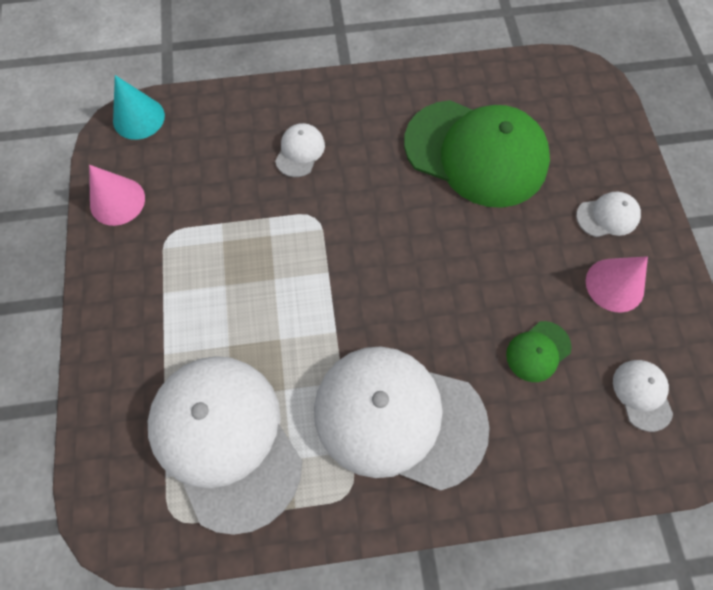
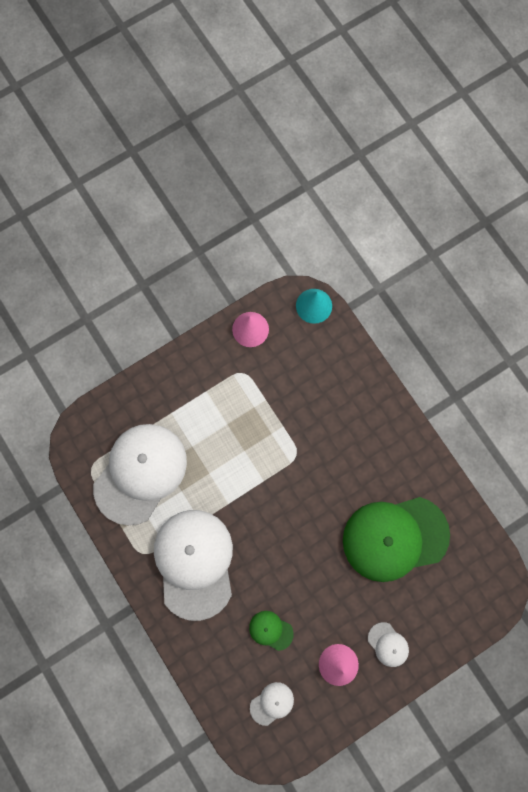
camera: 65 degrees right, 10 degrees up
(300, 151) = (339, 421): white cap -> none
(476, 153) = (395, 538): green cap -> green cap turned 75 degrees clockwise

